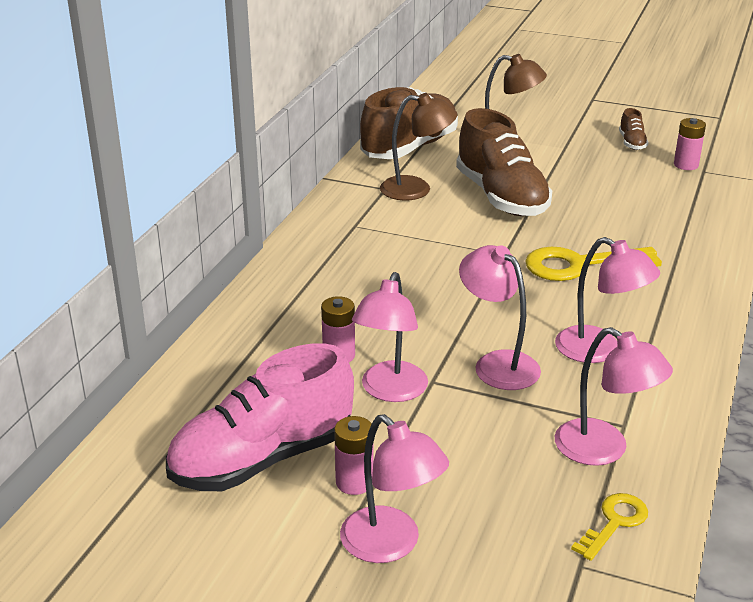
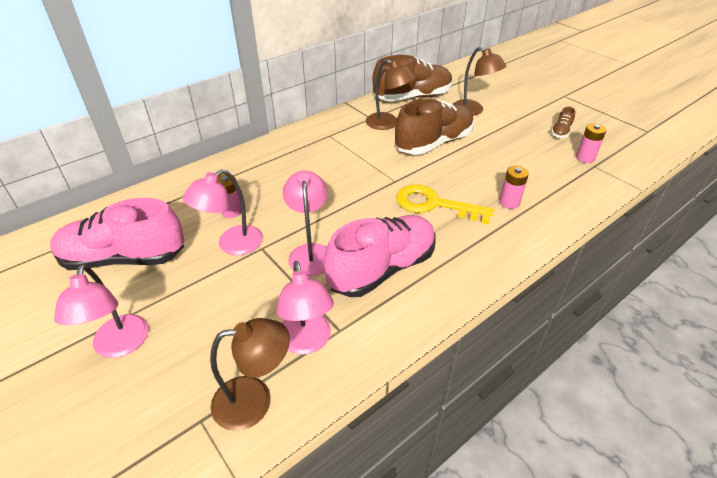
camera: 30 degrees right, 10 degrees up
(354, 482) = (149, 295): pink battery -> pink battery (509, 202)
(501, 197) = (433, 143): brown shoe -> brown shoe turned 135 degrees counterclockwise
(599, 350) = (382, 269): pink lamp -> pink shoe
(614, 522) = (255, 400): yellow key -> brown lamp

